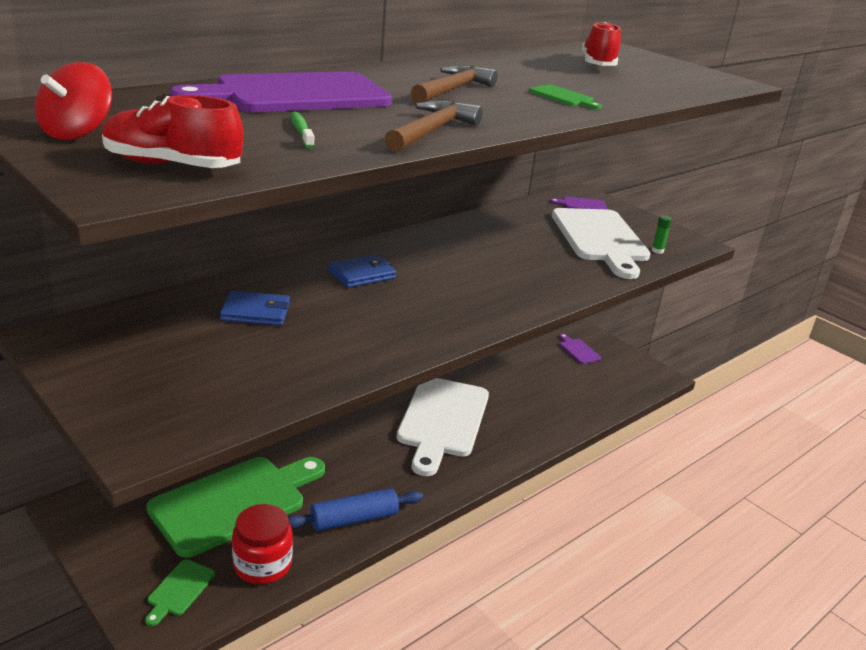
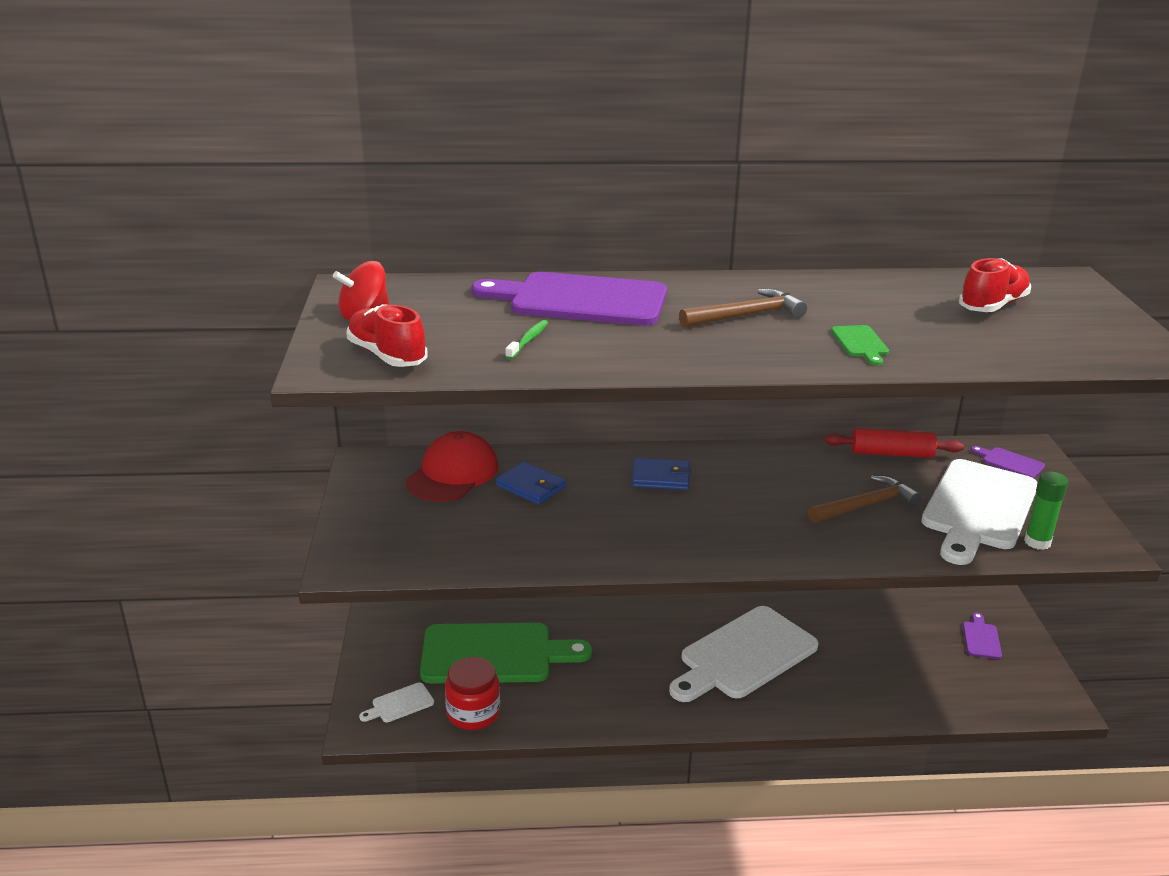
camera: 40 degrees right, 0 degrees up
(162, 322) = (452, 474): none -> red cap
(179, 590) = (400, 704): green cutting board -> white cutting board
(354, 519) = (577, 710): blue rolling pin -> none
(432, 131) = (644, 360): brown hammer -> brown hammer (866, 505)
(506, 216) = (891, 454): none -> red rolling pin
(657, 251) = (1037, 542): green glue stick -> green glue stick, size x1.66

